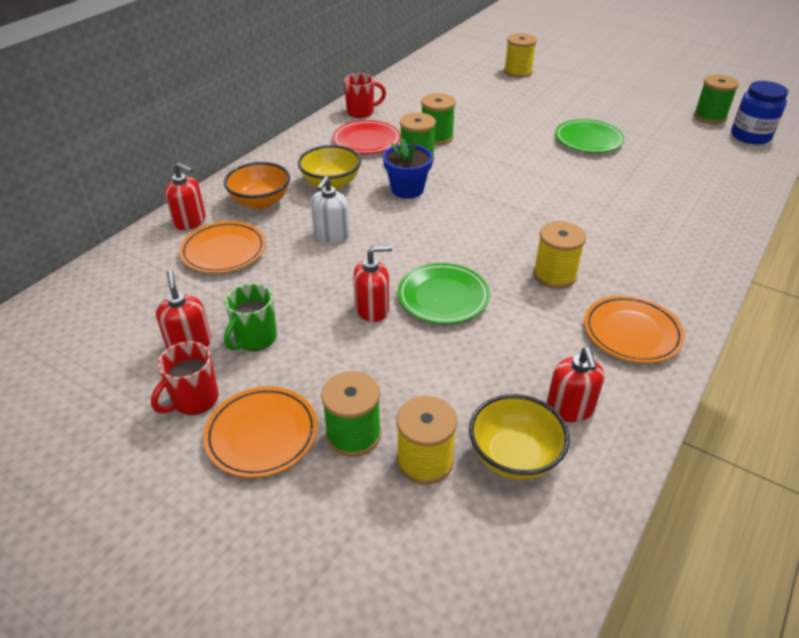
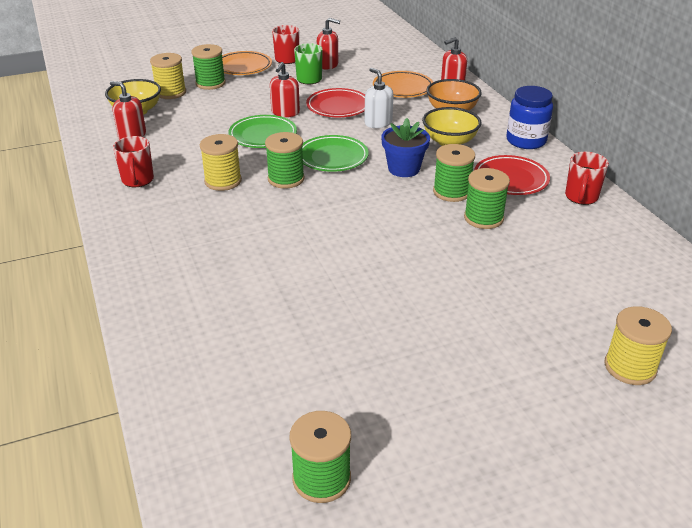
camera: 125 degrees right, 5 degrees down
(318, 276) = (338, 107): none -> red plate
(502, 241) = (286, 179): none -> green spool
(588, 140) = (379, 313): green plate -> green plate (332, 157)
(631, 333) = (137, 180): orange plate -> red mug
(750, 136) = (234, 476): blue jar -> blue jar (526, 141)

